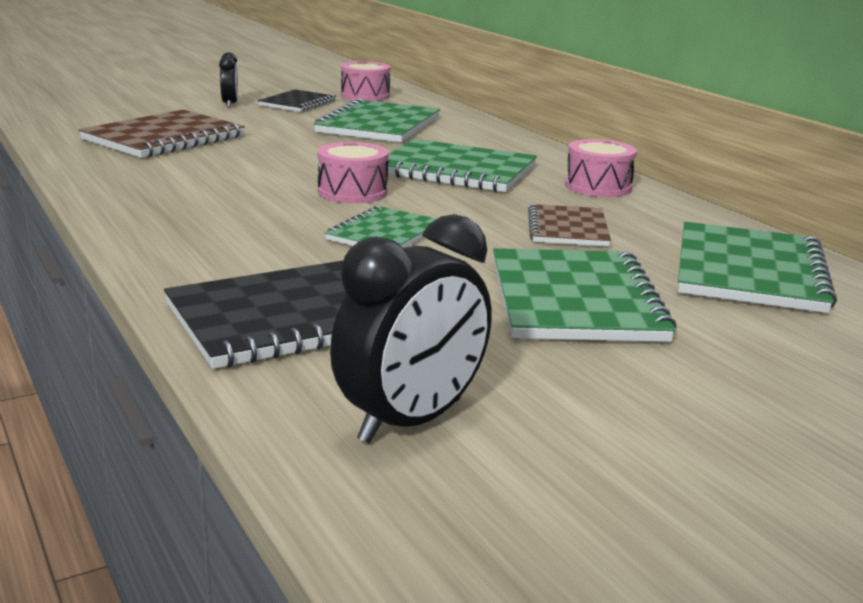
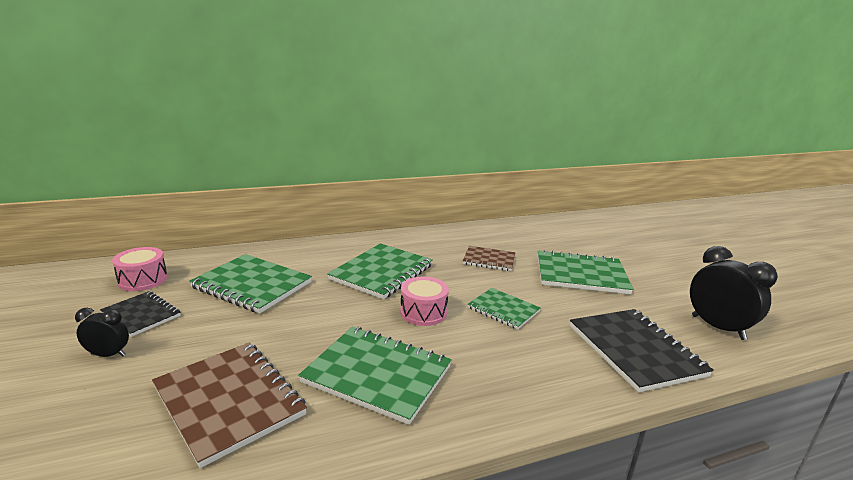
camera: 80 degrees left, 0 degrees up
(598, 186) = (421, 241): pink drum -> none
(749, 271) = (536, 235): green notebook -> green notebook (377, 374)

